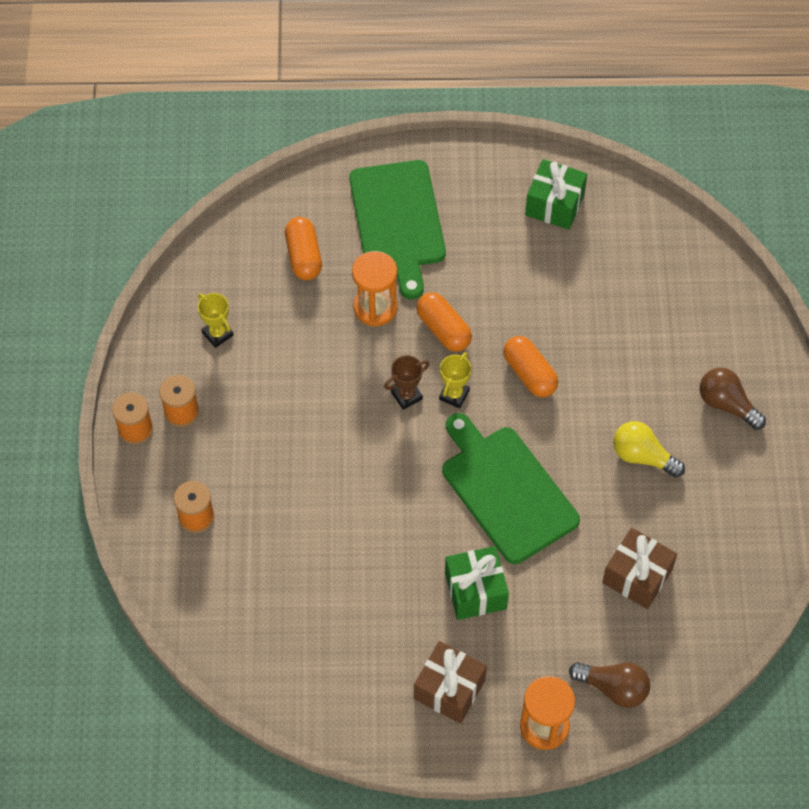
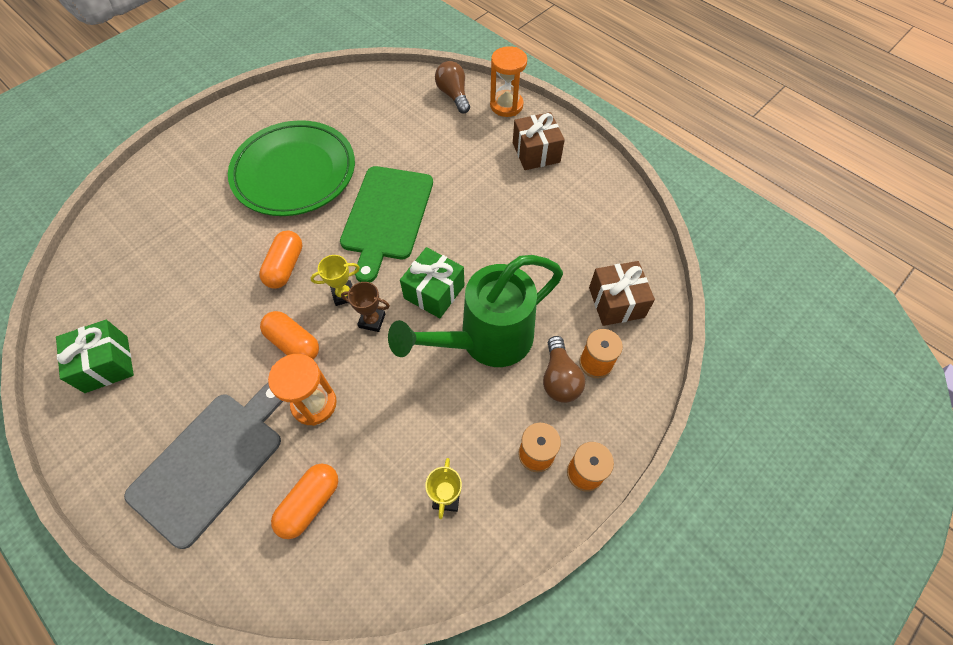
camera: 135 degrees left, 0 degrees up
(300, 459) = (486, 340): none -> green watering can
(397, 221) = (211, 462): green cutting board -> grey cutting board
(443, 329) = (293, 343): orange capsule -> orange capsule turned 60 degrees counterclockwise
(475, 591) = (467, 183): green gift -> green gift (434, 292)
(637, 576) = (378, 126): brown gift -> brown gift (616, 302)
(642, 456) = (294, 172): yellow light bulb -> green plate
(726, 404) = (216, 160): brown light bulb -> brown light bulb (559, 378)

